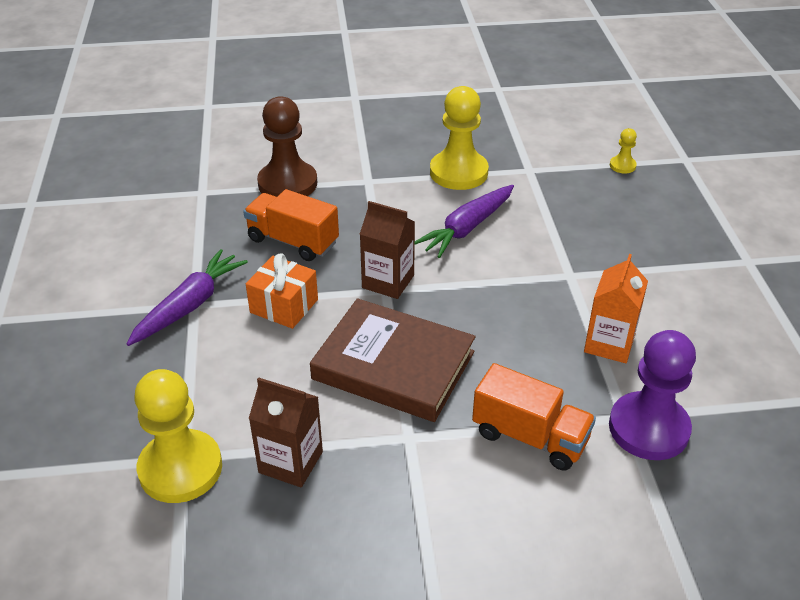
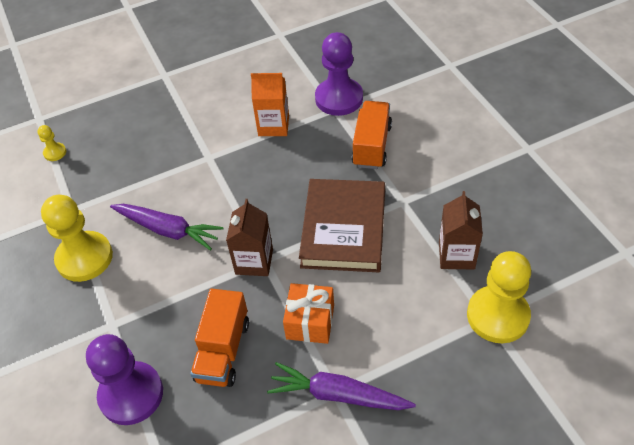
camera: 105 degrees left, 10 degrees up
(287, 183) = (131, 394): brown pawn -> purple pawn

